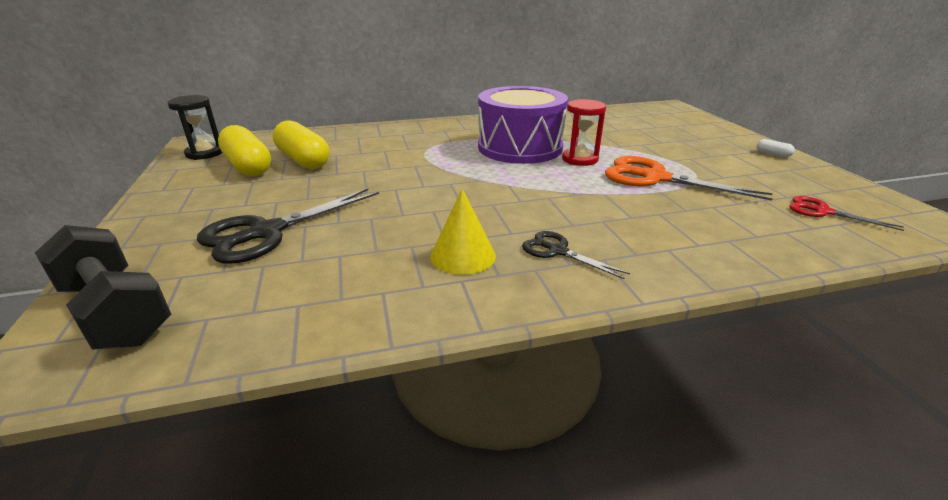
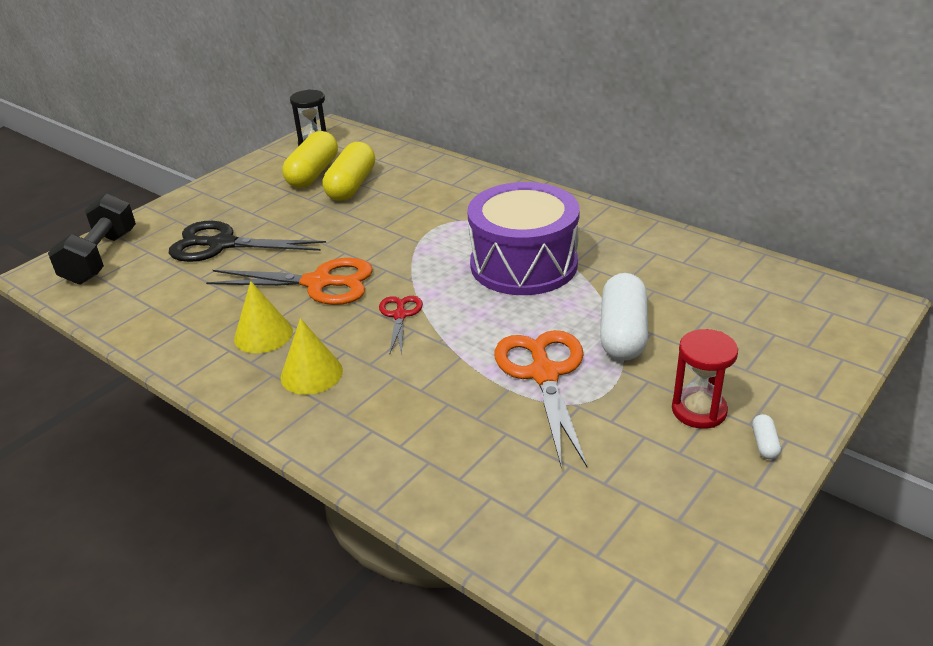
camera: 55 degrees right, 5 degrees up
(422, 210) = (319, 283): none -> orange scissors
(557, 251) = (311, 374): black scissors -> yellow cone
(580, 159) = (538, 310): red hourglass -> red hourglass (699, 410)
(634, 149) = (622, 333): none -> white capsule
(822, 211) = (584, 517): red scissors -> red scissors (400, 315)

